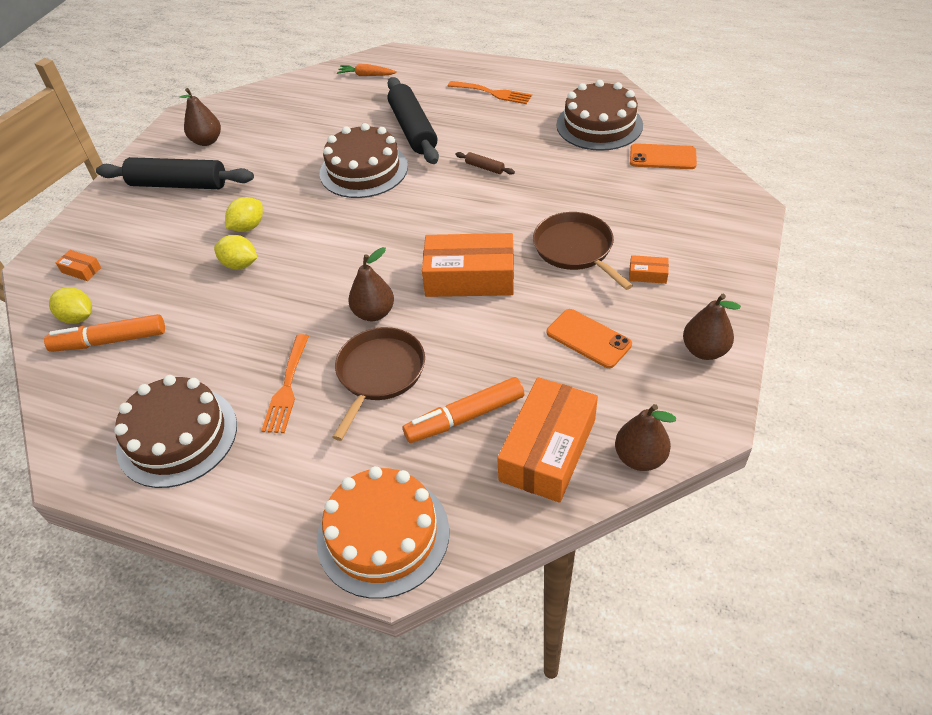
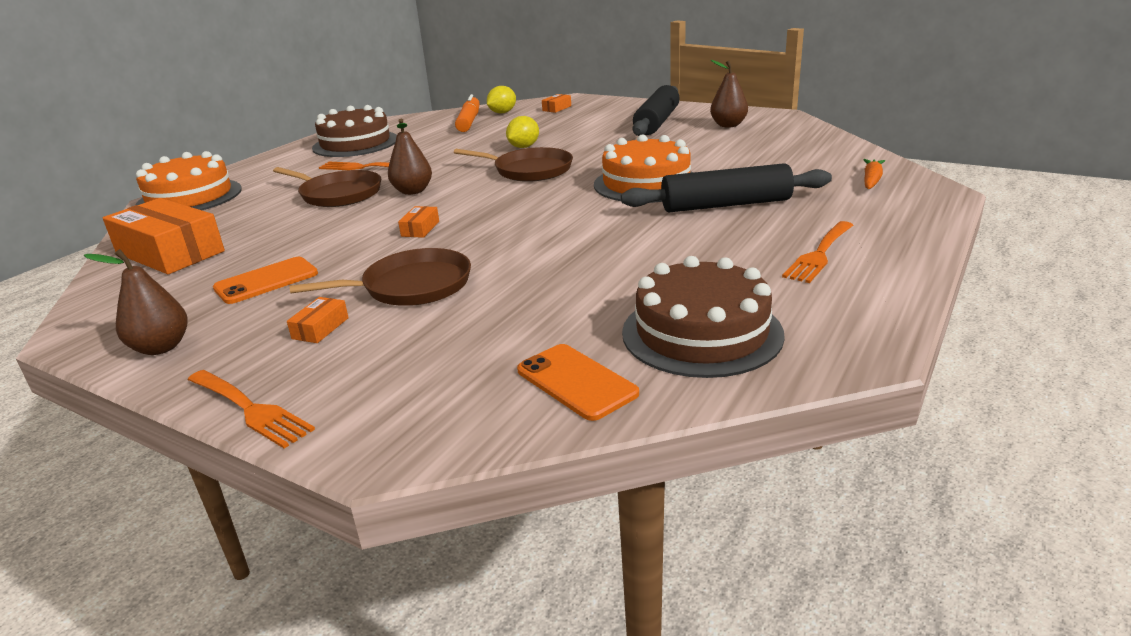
camera: 100 degrees right, 20 degrees down
(248, 227) = (575, 146): yellow lemon -> none
(319, 244) = (529, 170): none -> brown pan
(363, 170) = (646, 183): brown cake -> orange cake
(465, 417) = (250, 223): orange marker -> none
(470, 277) = (420, 229): orange box -> orange box, size x0.41
(485, 167) = (619, 242): brown rolling pin -> none
(640, 458) = (99, 291): brown pear -> none
(662, 157) = (576, 382): orange phone -> orange phone turned 60 degrees counterclockwise
(744, 268) = (251, 409): none -> orange fork

